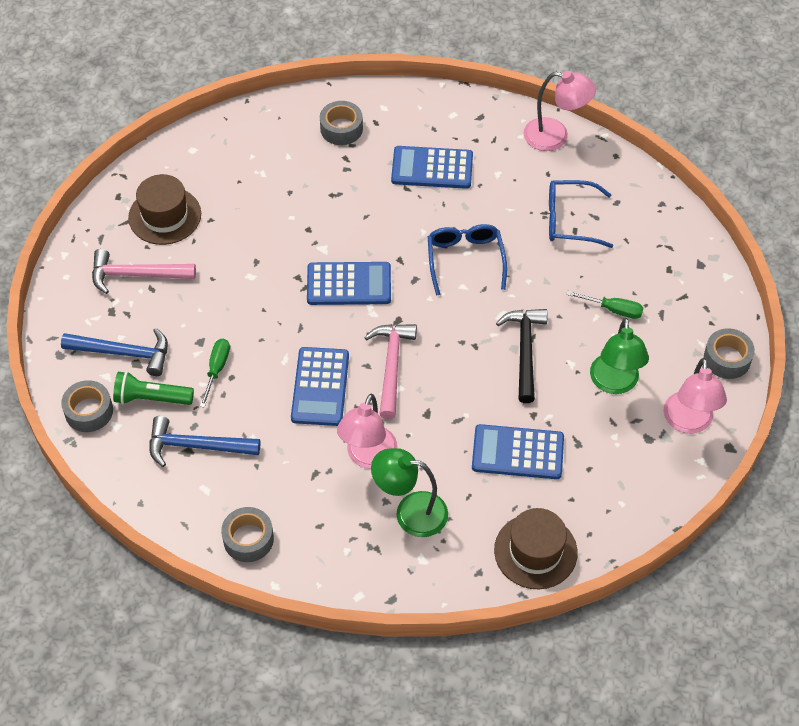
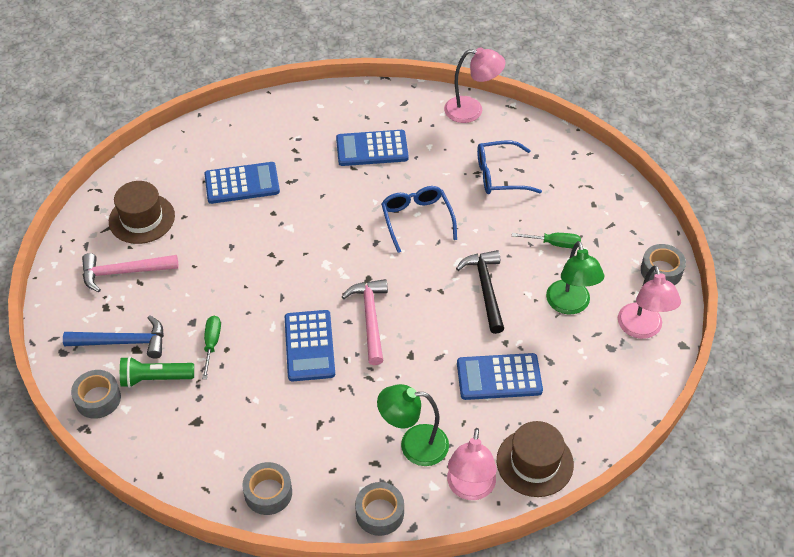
camera: 10 degrees left, 5 degrees down
(196, 446) = (204, 415): blue hammer -> none
(341, 128) = (286, 127): grey tape -> grey tape (380, 513)
(349, 284) = (318, 254): blue calculator -> blue calculator (242, 183)
(368, 457) = (365, 401): pink lamp -> pink lamp (470, 488)

